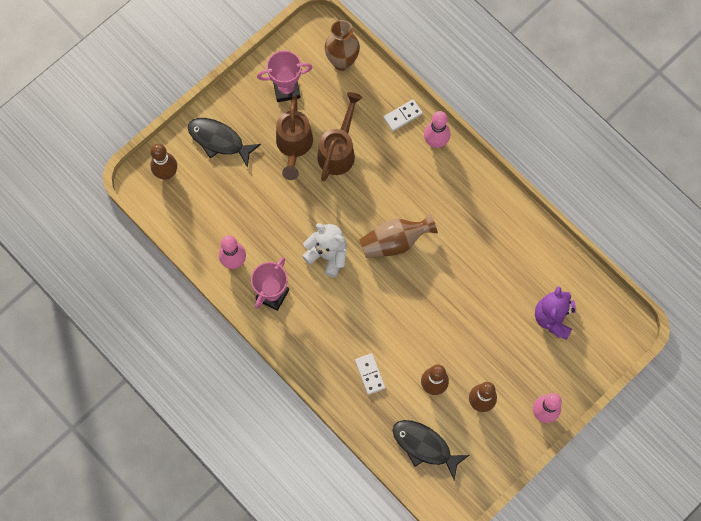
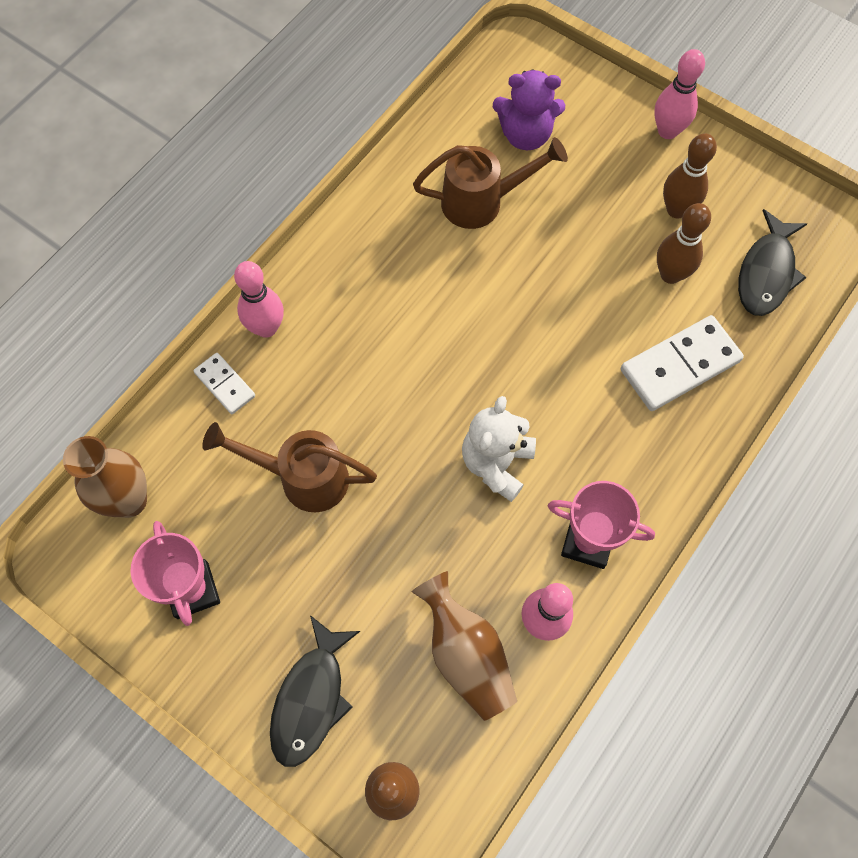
camera: 100 degrees left, 5 degrees down
(294, 146) = (305, 556): brown watering can -> brown watering can (483, 202)
(369, 374) = (680, 366): white domino -> white domino, size x1.81
(395, 242) = (451, 362): brown vase -> brown vase (466, 654)

